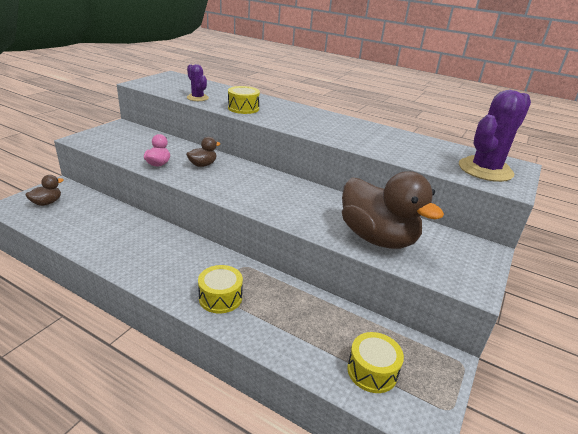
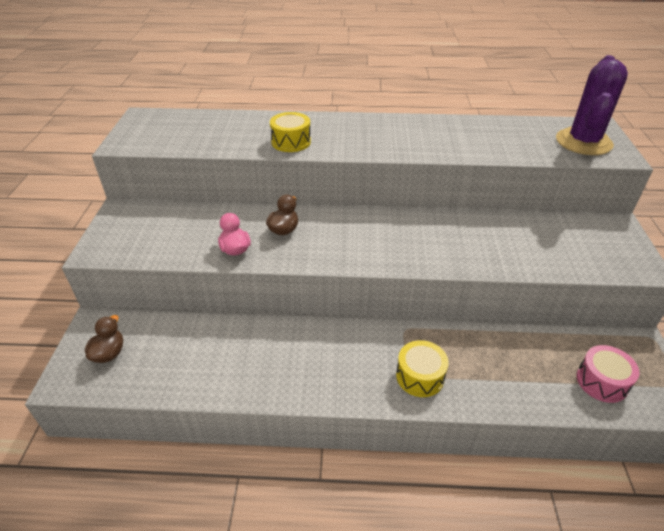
camera: 25 degrees left, 10 degrees up
(197, 98) = (222, 144): purple cactus -> none
(372, 371) = (601, 381): yellow drum -> pink drum
(377, 238) = (531, 250): brown duck -> none

